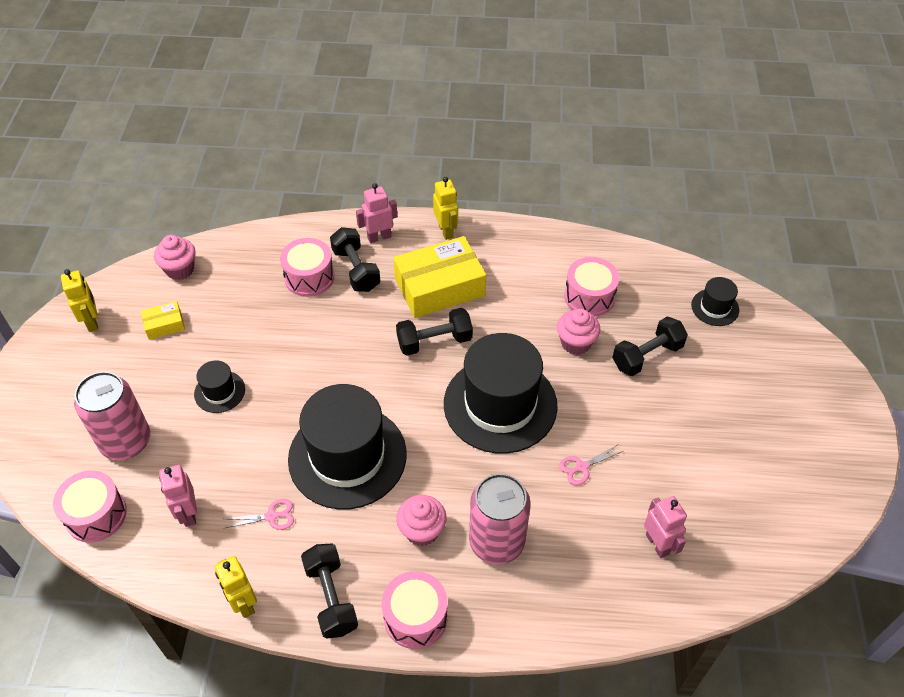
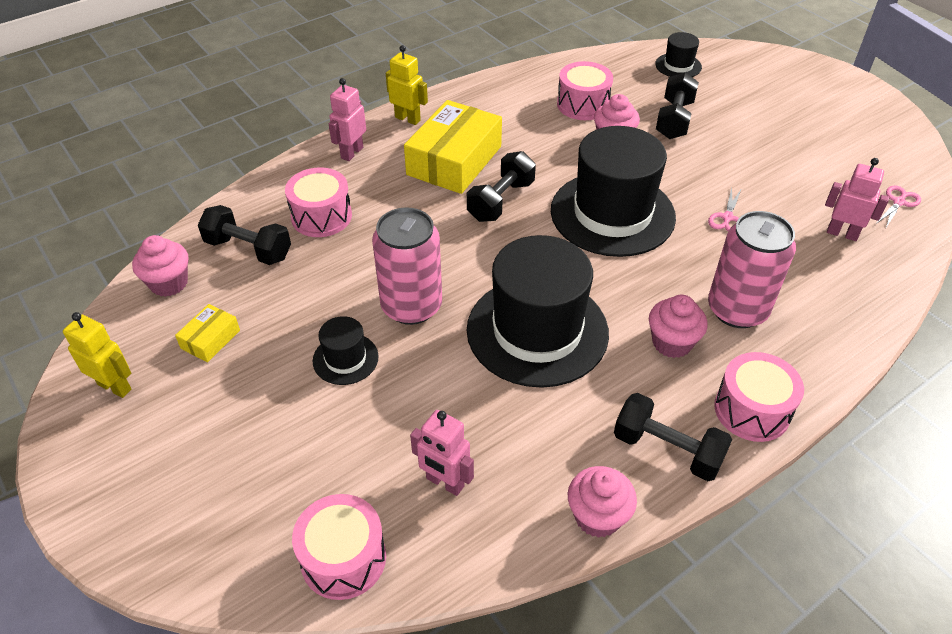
camera: 40 degrees left, 5 degrees down
(126, 441) = (294, 468): pink can -> pink can (411, 306)
(243, 603) = (597, 516): yellow robot -> pink cupcake
(271, 516) = (530, 425): pink scissors -> pink scissors (898, 202)
(356, 270) = (361, 187): black dumbbell -> black dumbbell (248, 249)

